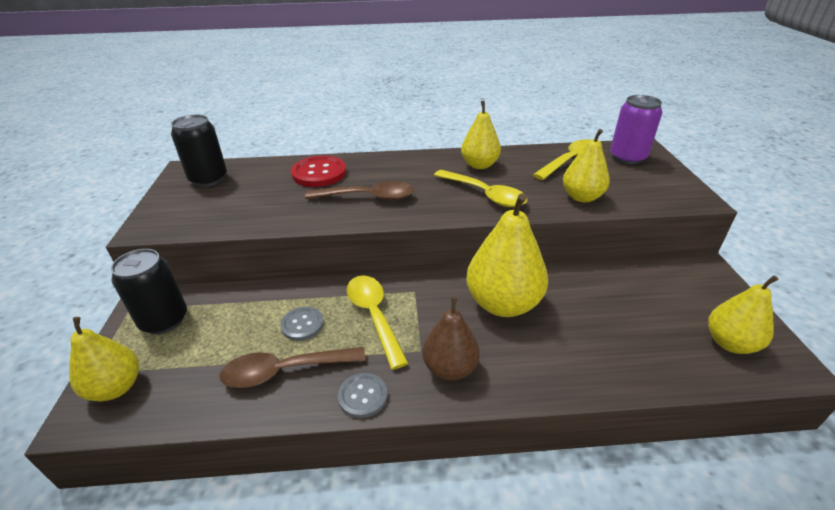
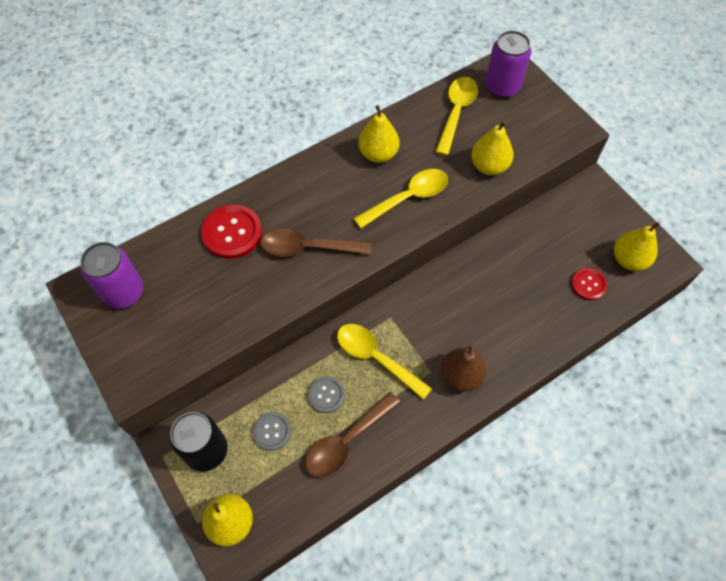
camera: 30 degrees left, 25 degrees up
(208, 179) = (124, 292): black can -> purple can
(362, 396) = (417, 430): grey button -> grey button (272, 431)
(368, 197) = (307, 248): brown spoon -> brown spoon turned 150 degrees counterclockwise
(485, 195) = (408, 198): yellow spoon -> yellow spoon turned 45 degrees counterclockwise
(503, 303) = (465, 297): yellow pear -> none
(661, 346) = (588, 284): none -> red button

